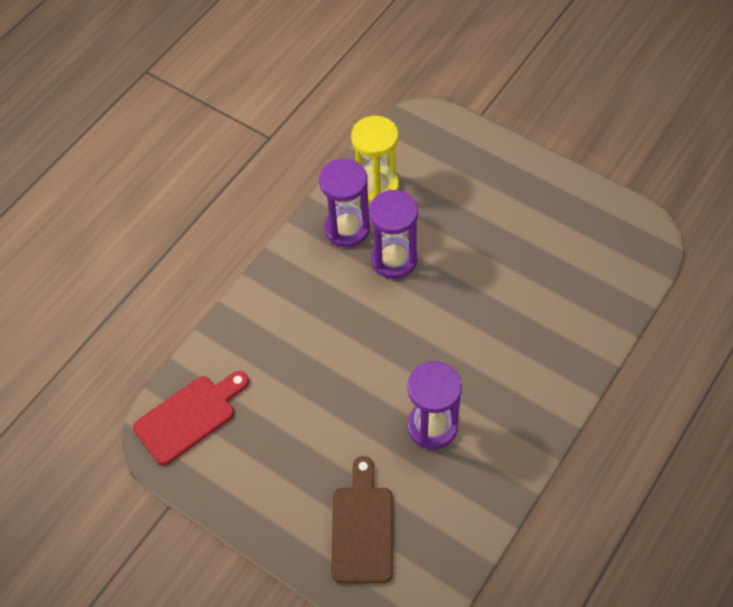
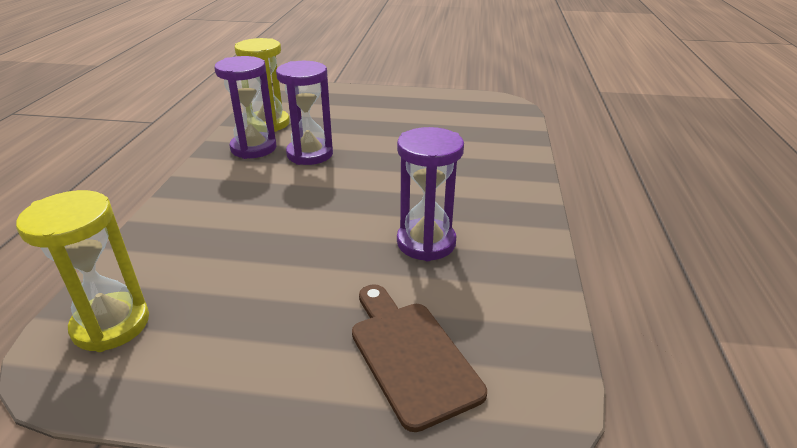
camera: 30 degrees left, 25 degrees down
(189, 416) = (111, 325): red cutting board -> yellow hourglass

